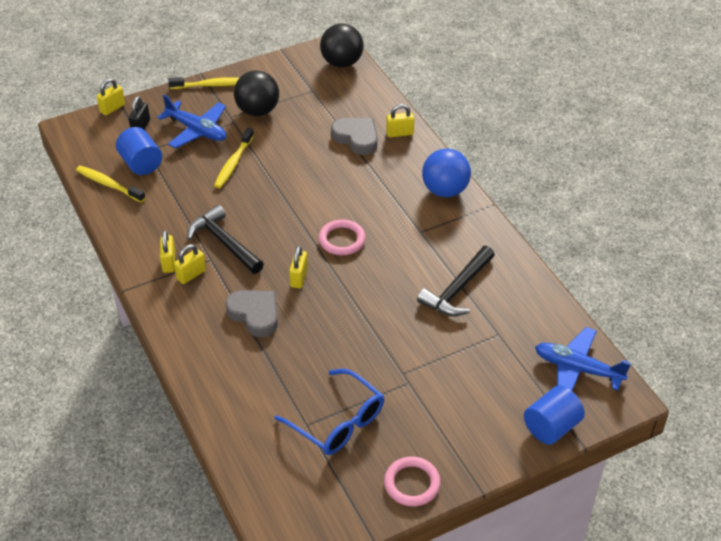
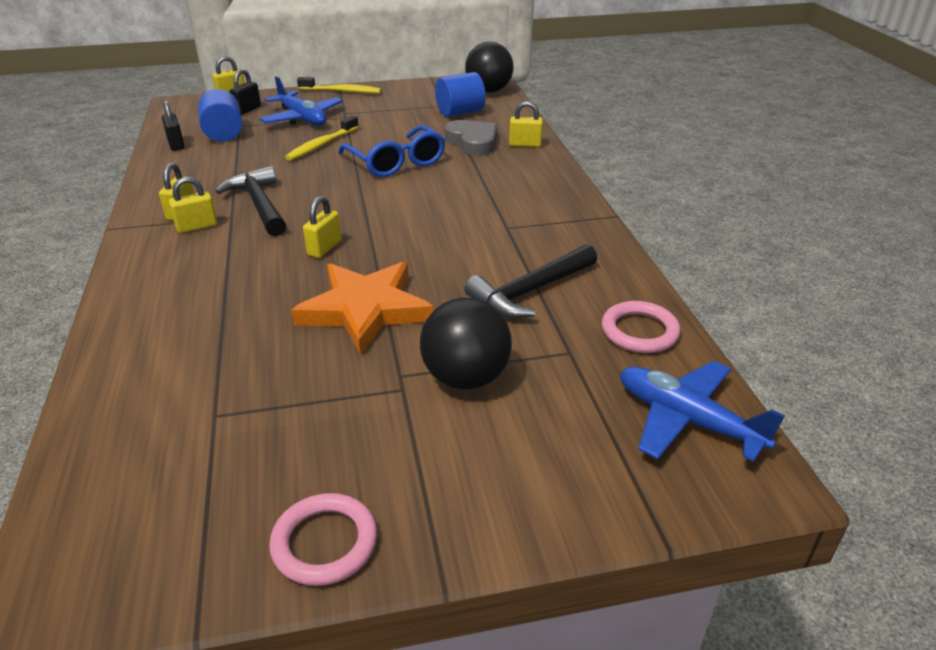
camera: 15 degrees right, 10 degrees down
(108, 184) = (176, 144): yellow toothbrush -> black padlock
(255, 314) = (242, 275): grey heart -> none
(257, 111) = (377, 112): black ball -> black ball (465, 378)
(338, 422) = (263, 421): blue glasses -> blue glasses (396, 162)
(342, 240) = (402, 221): pink ring -> pink ring (639, 331)
(356, 327) = (365, 309): none -> orange star
(445, 190) = (557, 195): blue ball -> none
(551, 427) = (615, 501): blue cylinder -> blue cylinder (460, 112)

